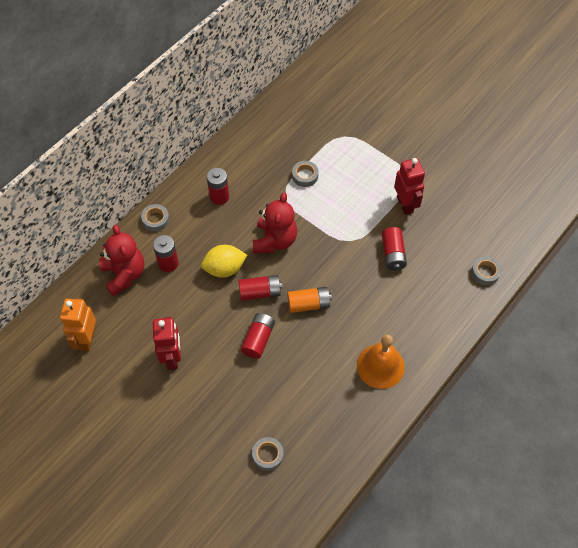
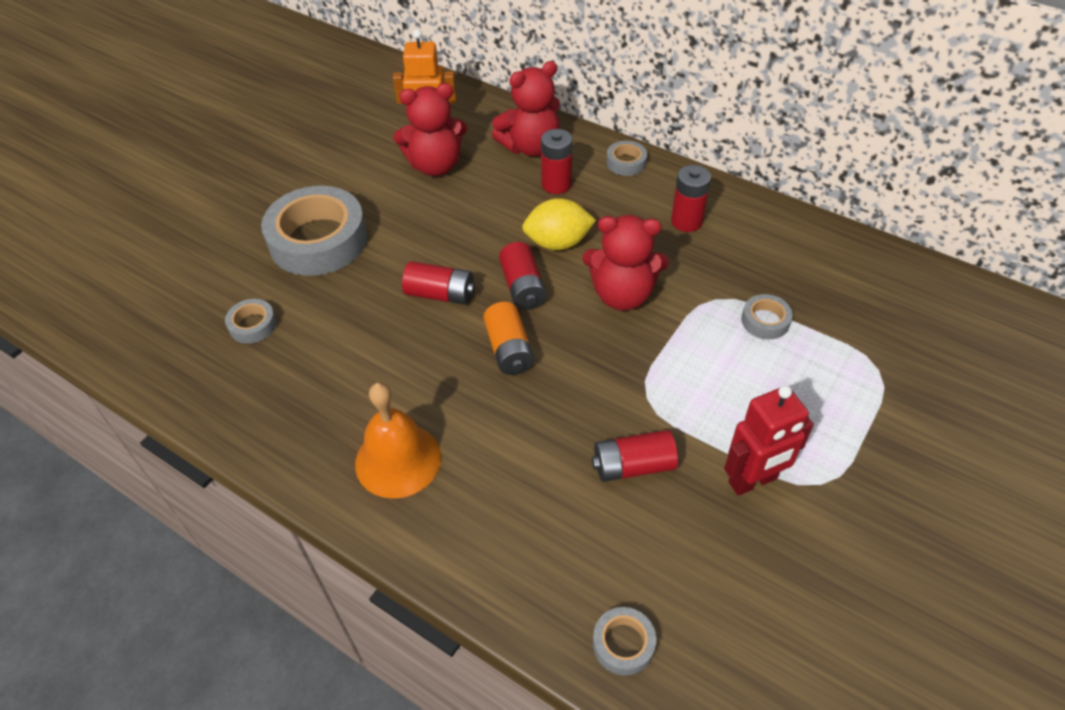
camera: 85 degrees right, 10 degrees down
(130, 337) = (435, 165): none -> red teddy bear
(172, 358) = (406, 209): red robot -> none
(193, 416) = (318, 240): none -> grey tape
(224, 268) = (558, 243): yellow lemon -> yellow lemon turned 75 degrees counterclockwise

